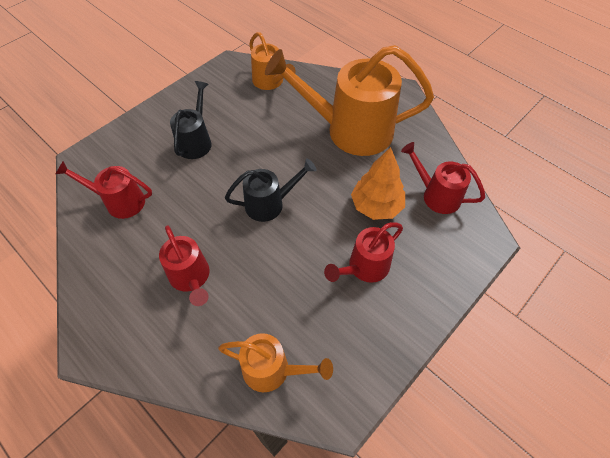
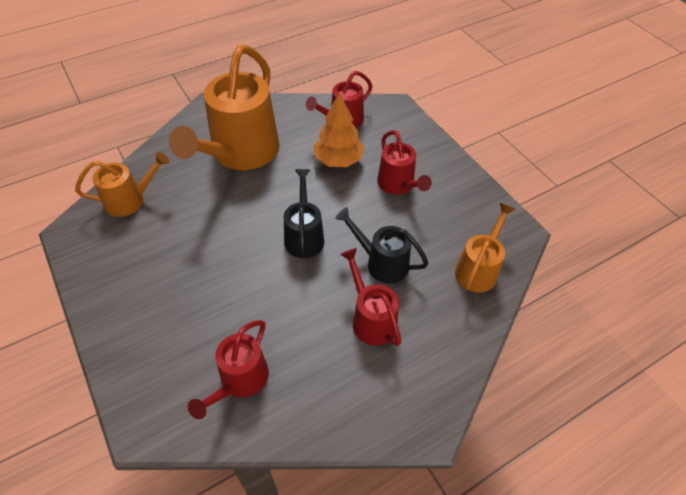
camera: 75 degrees left, 5 degrees down
(191, 278) = (370, 318): red watering can -> red watering can turned 105 degrees counterclockwise
(196, 141) = (183, 287): black watering can -> black watering can (381, 262)

